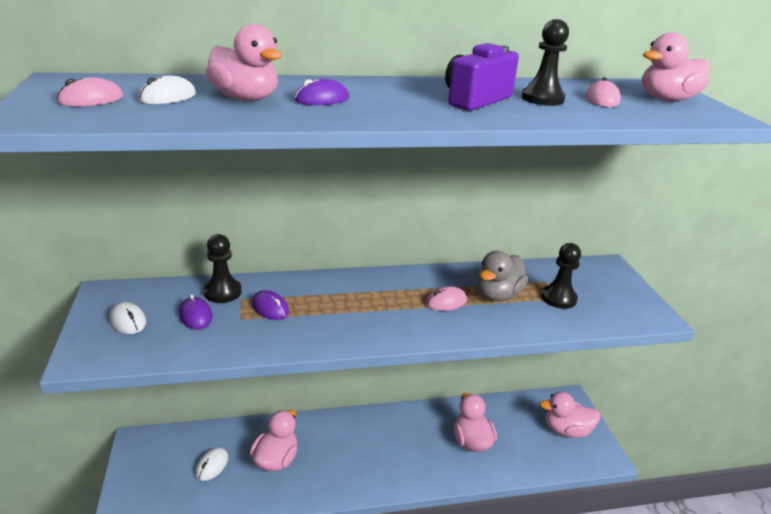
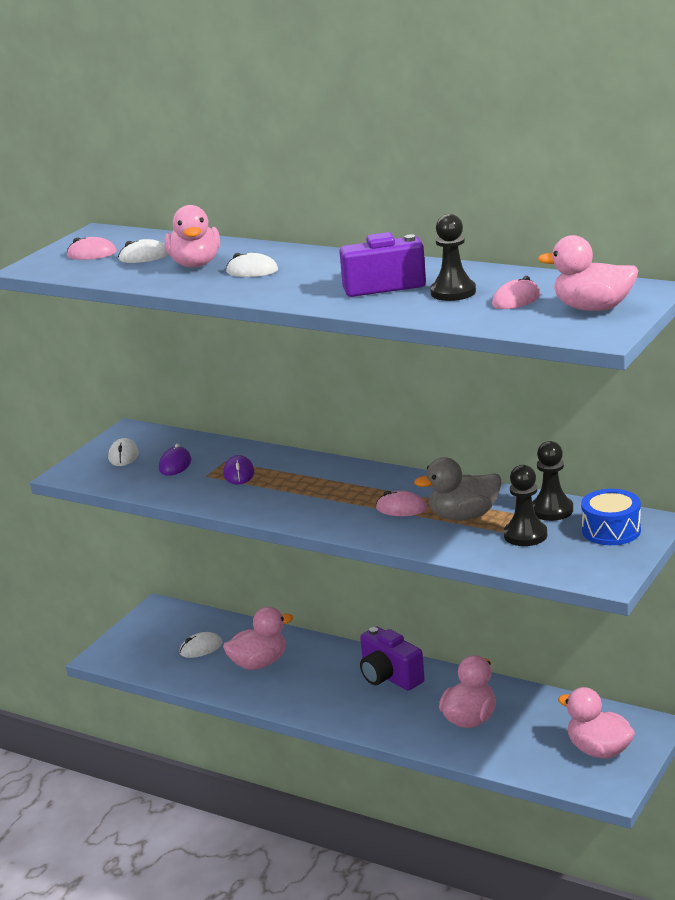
camera: 45 degrees right, 5 degrees down
(223, 292) = (217, 452): black pawn -> black pawn (552, 510)
(322, 99) = (252, 271): purple mouse -> white mouse
(384, 429) = (389, 677): none -> purple camera
(599, 278) = (611, 530): none -> blue drum

